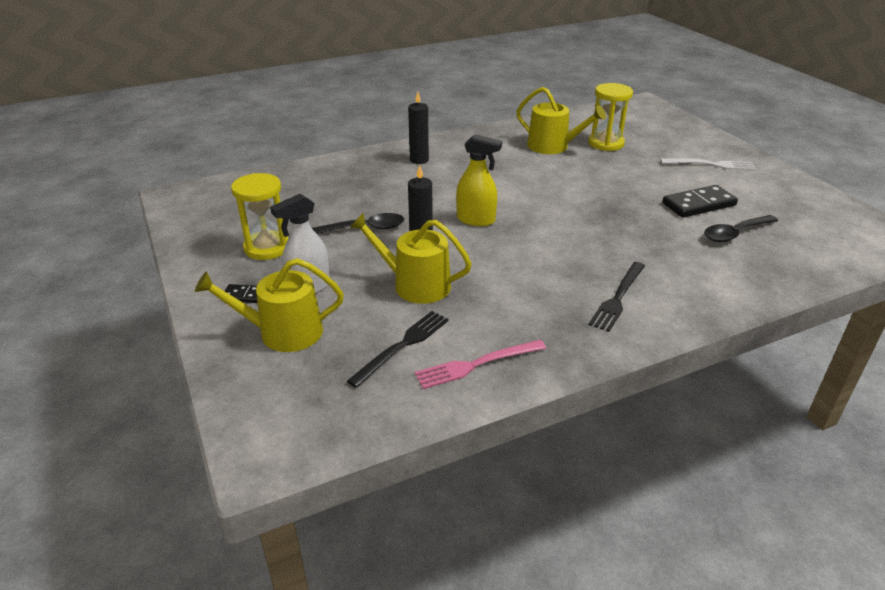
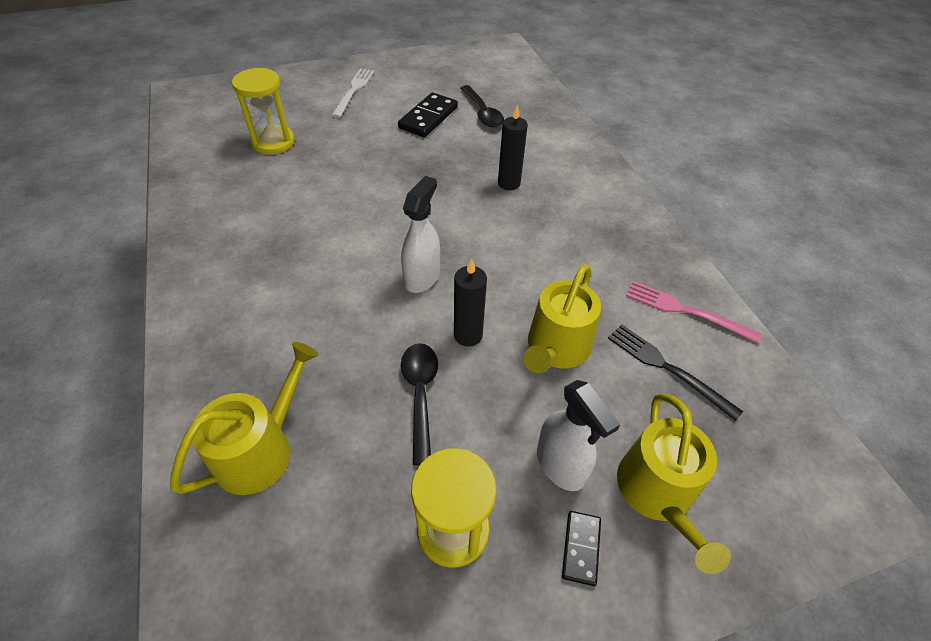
camera: 85 degrees left, 15 degrees up
(419, 160) = (235, 317): black candle -> black candle (509, 183)
(476, 220) = (422, 277): yellow spray bottle -> white spray bottle
(477, 364) = (686, 311): pink fork -> pink fork turned 135 degrees clockwise
(553, 146) = (260, 183): yellow watering can -> yellow watering can (261, 449)
(618, 297) = (579, 201): black fork -> none
(698, 204) = (428, 118): black domino -> black domino turned 45 degrees clockwise

